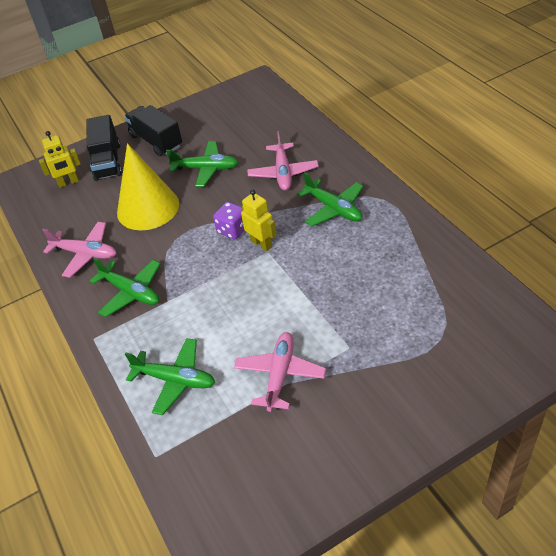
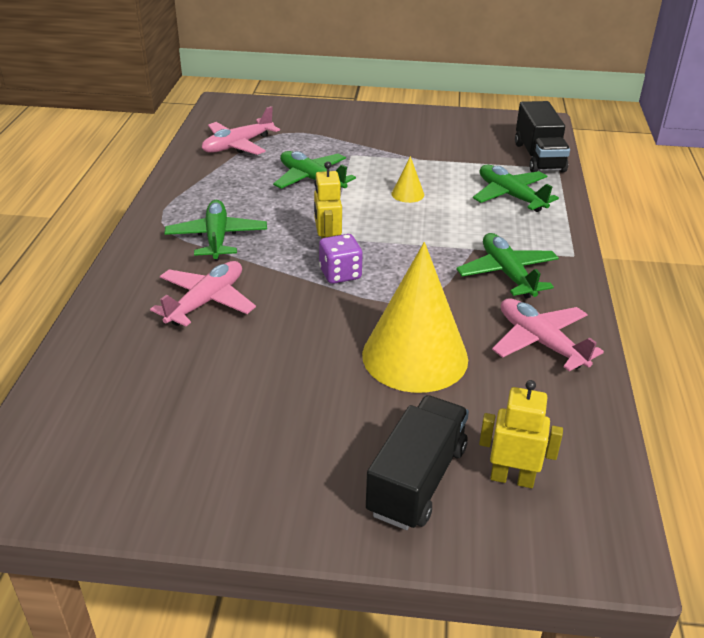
camera: 150 degrees left, 10 degrees down
(156, 141) = (303, 469): black truck -> black truck (539, 157)
(206, 169) = (285, 366): green plane -> green plane (312, 179)
(257, 327) = (407, 194): none -> yellow cone
(280, 375) = (421, 164): pink plane -> pink plane (237, 145)

